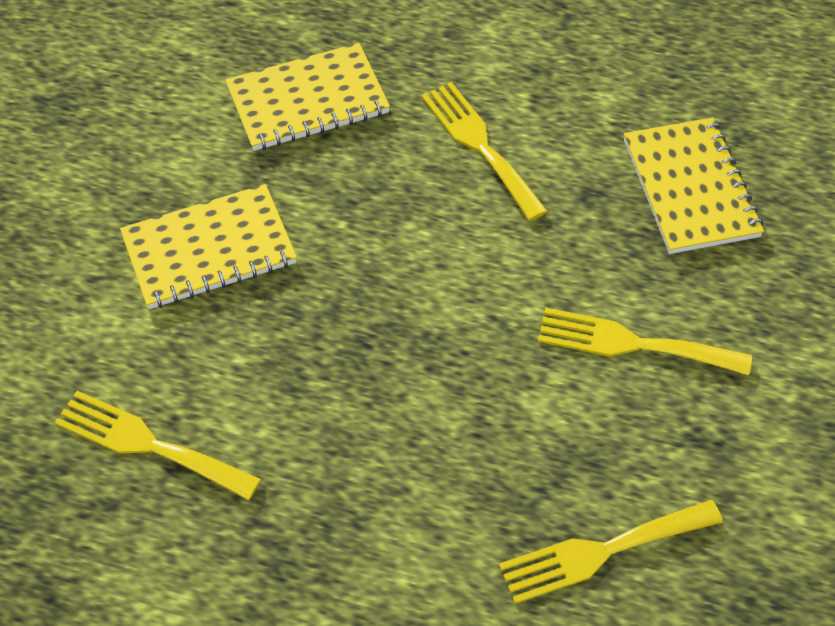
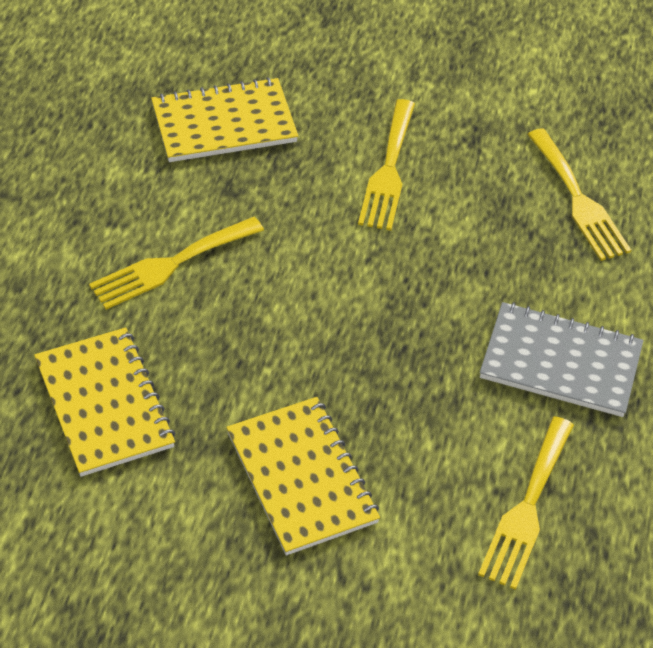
camera: 95 degrees left, 5 degrees down
(340, 500) = (560, 362): none -> grey notebook

